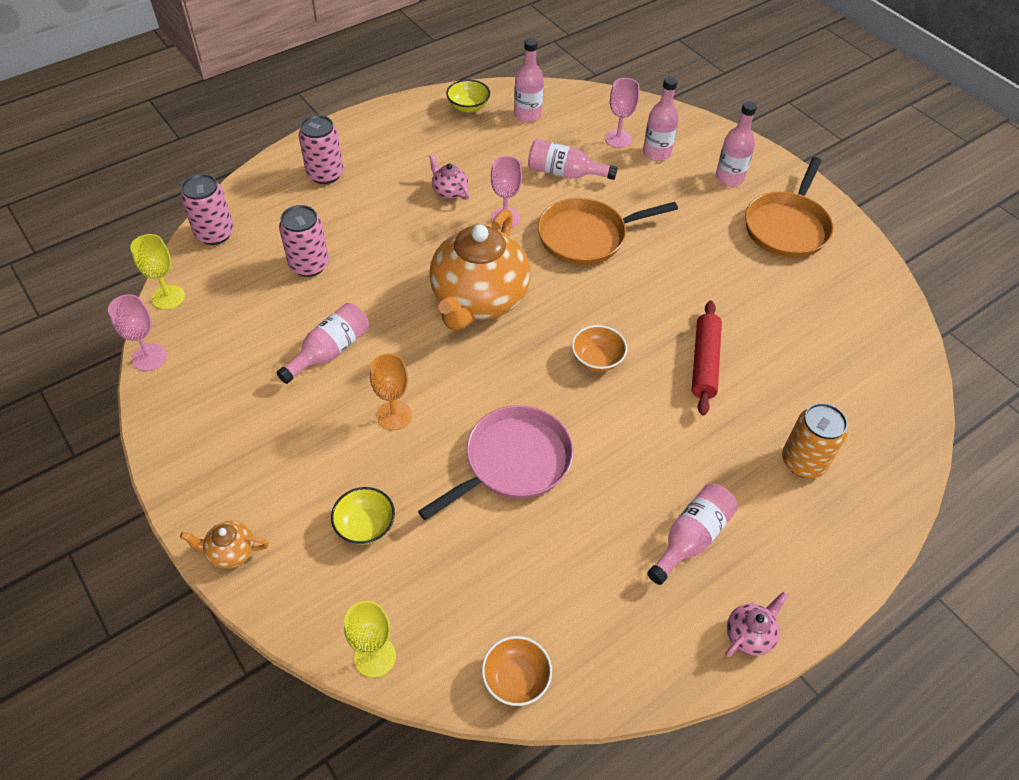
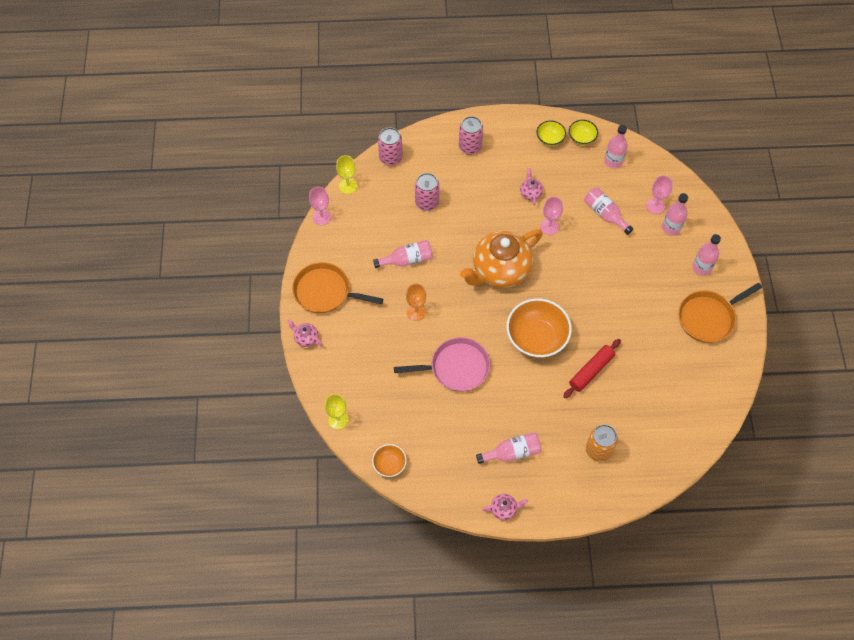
camera: 35 degrees right, 10 degrees up
(231, 552) = (306, 338): orange teapot -> pink teapot
(365, 526) = (369, 359): yellow bowl -> yellow bowl (550, 139)
(586, 237) = (586, 262): orange pan -> orange pan (325, 292)
(597, 359) = (536, 338): orange bowl -> orange bowl, size x1.99

